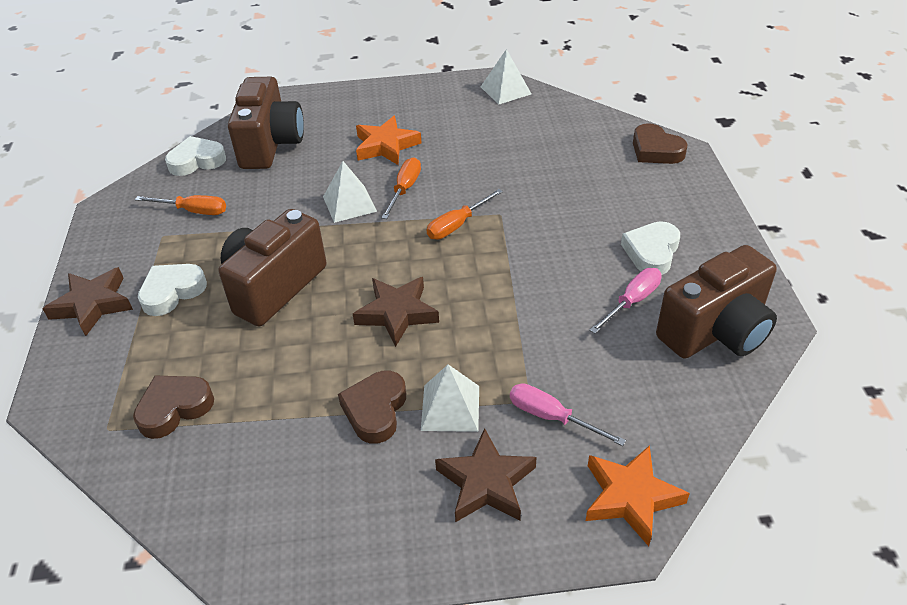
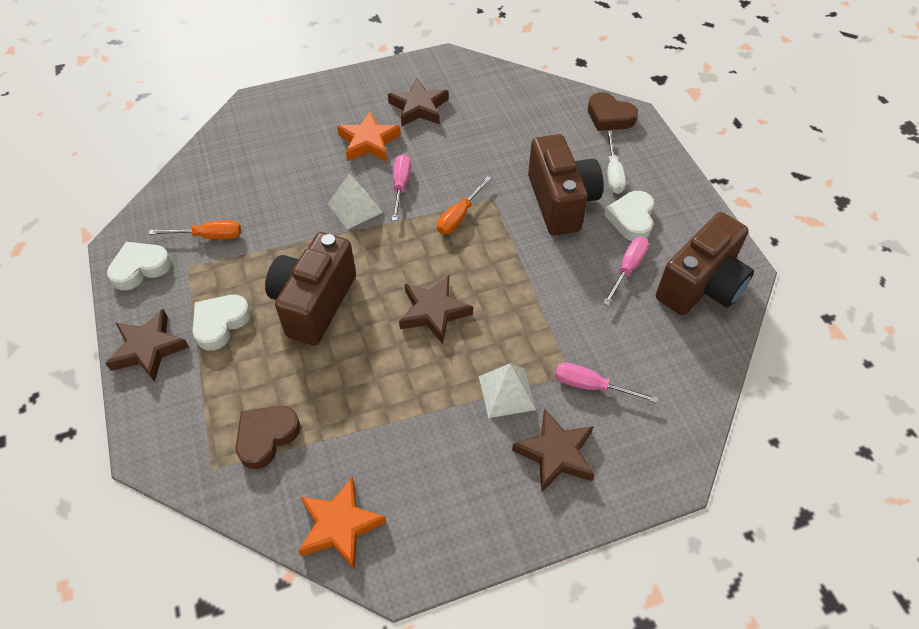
camera: 15 degrees left, 10 degrees up
(197, 161) = (191, 182): white heart -> white heart (140, 268)
(271, 145) = (258, 154): brown camera -> brown camera (561, 202)
(375, 410) = (444, 406): brown heart -> none
(404, 189) = (400, 186): orange screwdriver -> pink screwdriver
(449, 120) = (419, 107): none -> brown star
(505, 90) = (460, 69): white pyramid -> none
(630, 497) = (671, 444): orange star -> orange star (339, 526)
(643, 205) = (613, 173): none -> white screwdriver

